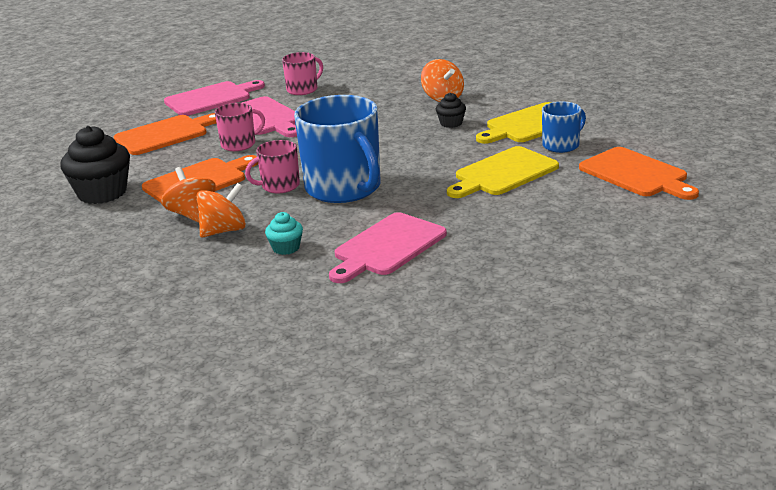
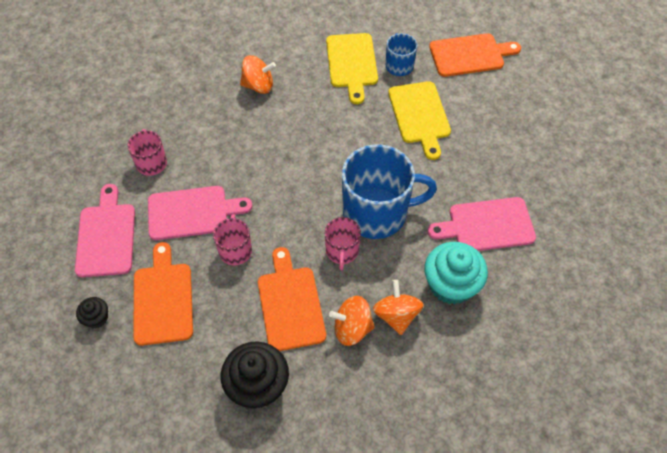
camera: 65 degrees left, 30 degrees up
(286, 248) = (451, 285): turquoise cupcake -> turquoise cupcake, size x2.02
(387, 247) = (487, 225): pink cutting board -> pink cutting board turned 105 degrees clockwise
(451, 123) = (311, 103): black cupcake -> black cupcake (96, 318)

